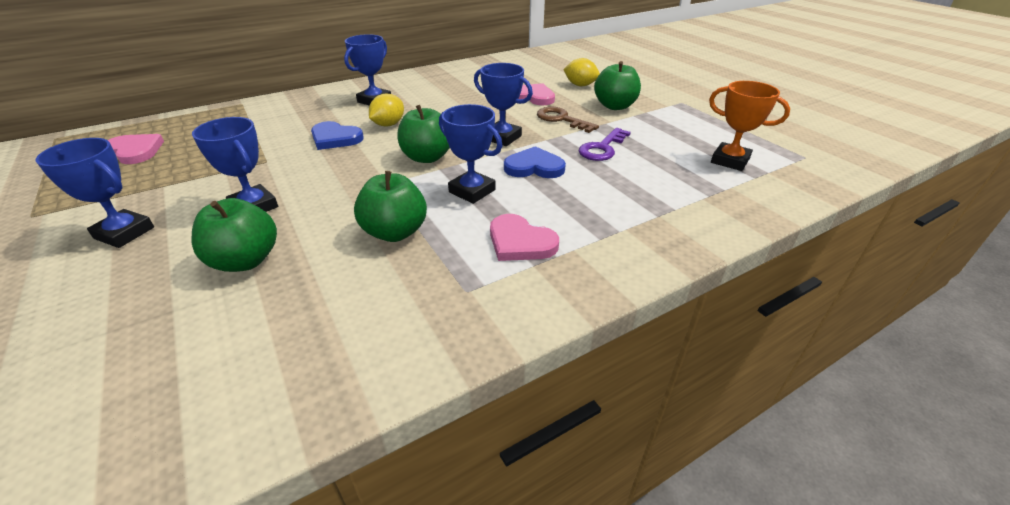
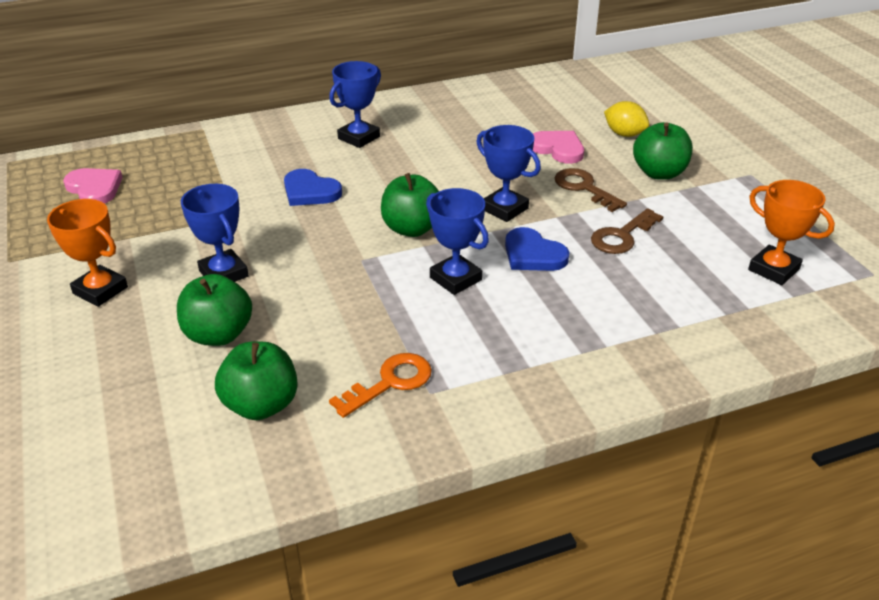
camera: 10 degrees right, 0 degrees up
(124, 233) = (100, 290): blue trophy -> orange trophy
(388, 124) = (372, 177): yellow lemon -> none
(395, 232) = (367, 320): green apple -> green apple (261, 405)
(425, 286) = (390, 382): none -> orange key
(520, 242) = (495, 346): pink heart -> none
(534, 167) = (533, 254): blue heart -> blue heart turned 150 degrees counterclockwise
(602, 148) = (622, 236): purple key -> brown key

